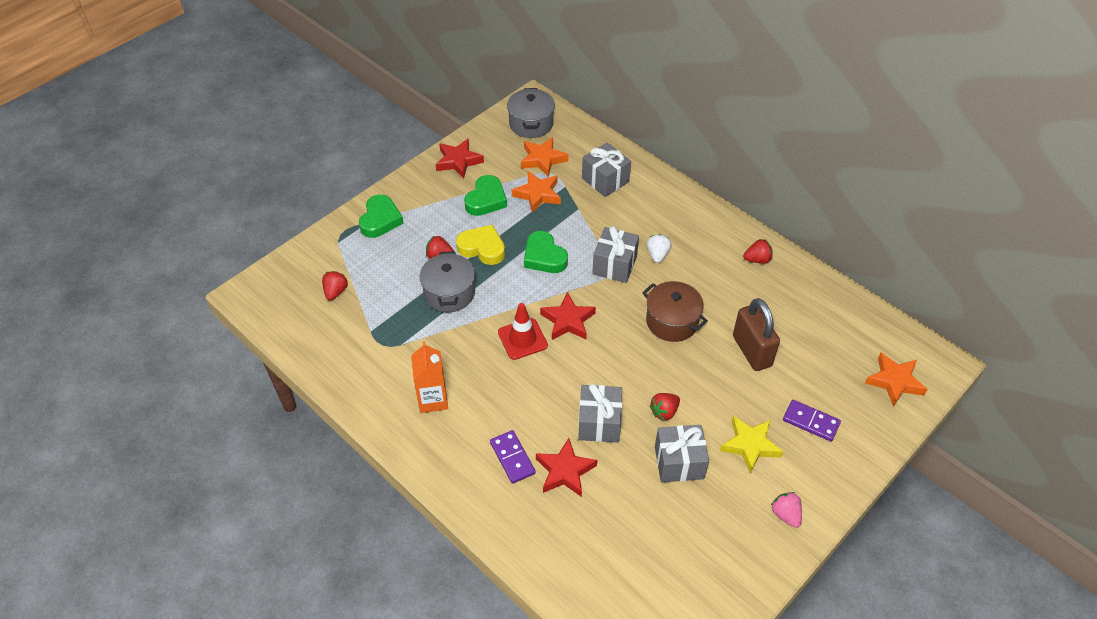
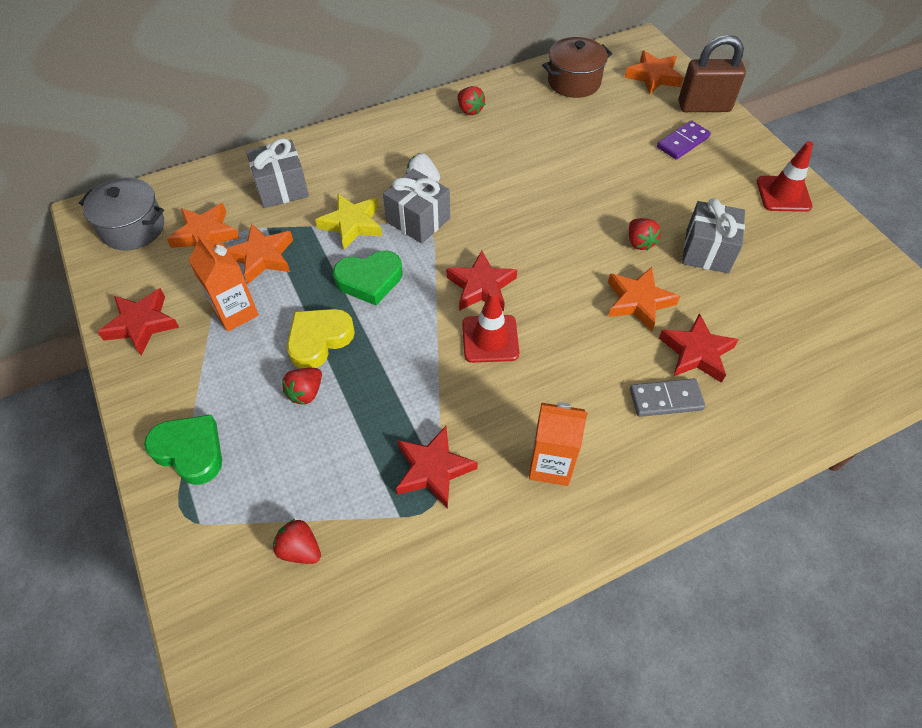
camera: 70 degrees left, 5 degrees up
(407, 338) = (433, 469): none -> red star
(449, 293) = (378, 398): grey pot -> none
(486, 200) = (235, 312): green heart -> orange carton
(512, 458) = (665, 399): purple domino -> grey domino
(599, 423) = (638, 301): grey gift -> orange star
(672, 321) = (522, 198): brown pot -> brown pot (574, 82)
(750, 445) = (699, 192): yellow star -> yellow star (352, 224)
(751, 351) = (585, 153): brown padlock -> brown padlock (704, 106)
(757, 259) = (470, 110): red strawberry -> red strawberry turned 135 degrees clockwise
(785, 514) = (783, 194): pink strawberry -> red traffic cone

